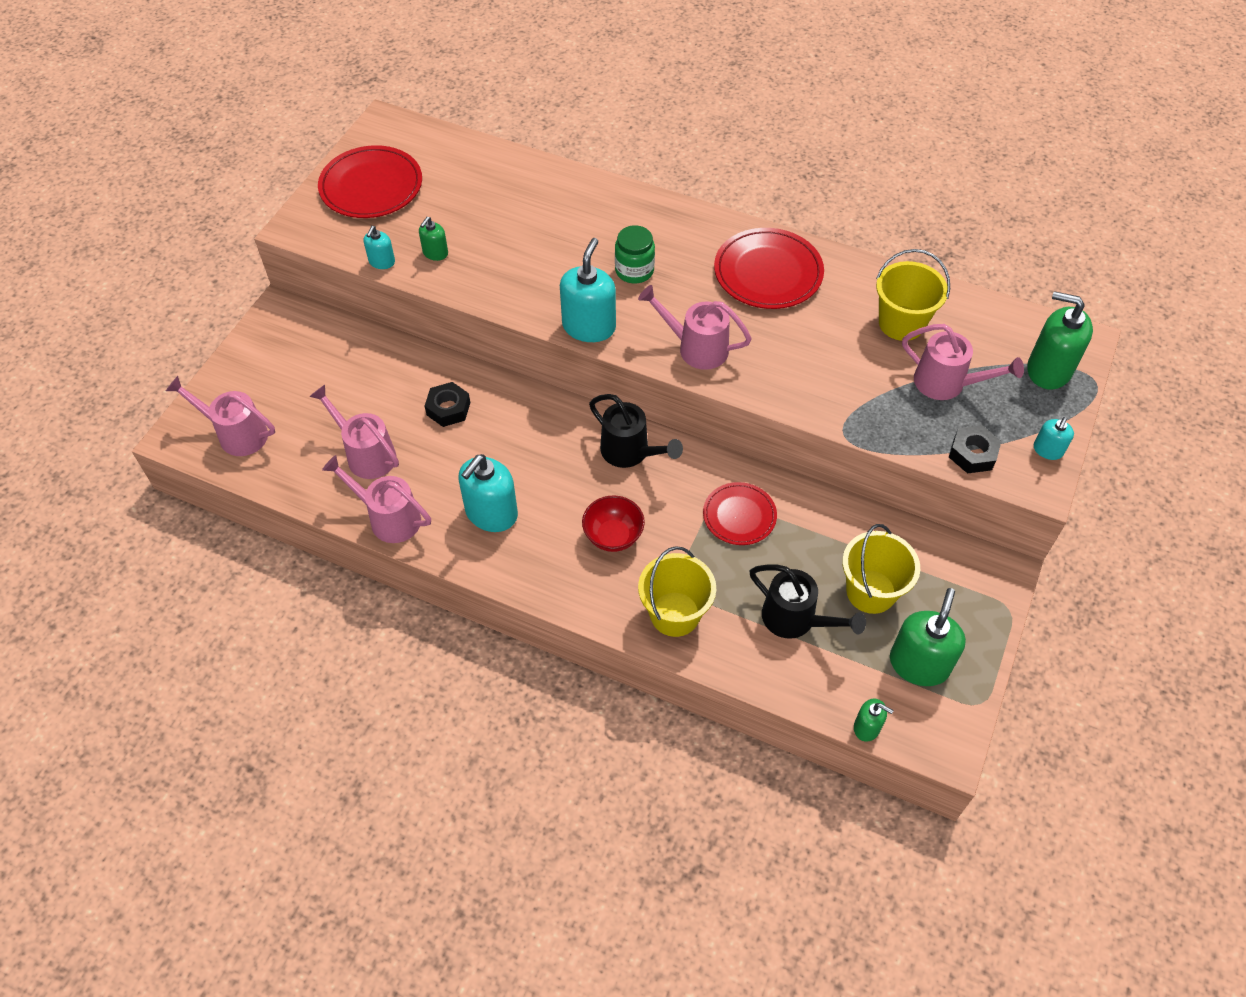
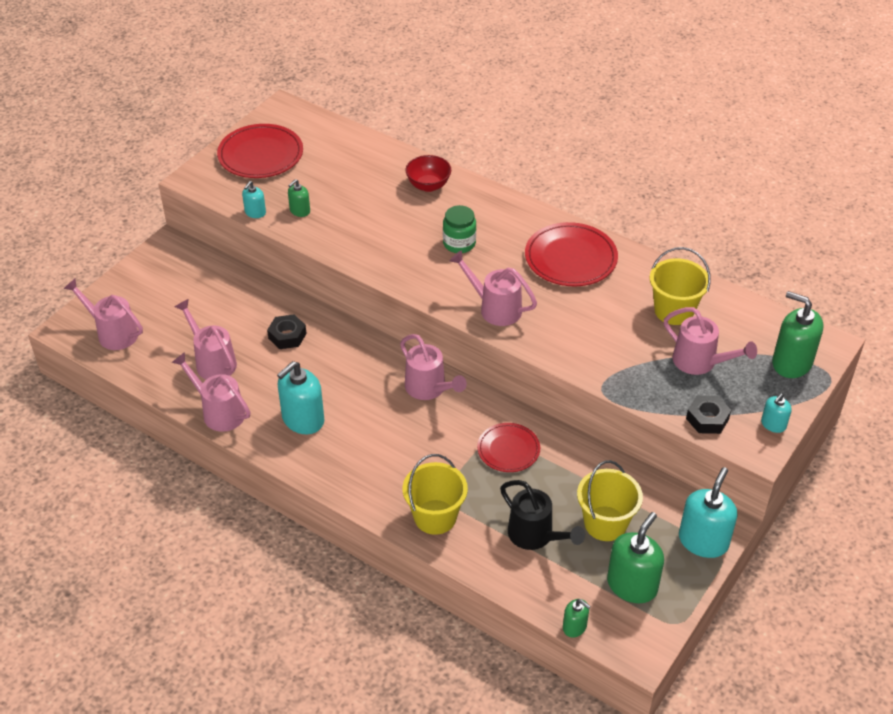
camera: 10 degrees right, 10 degrees down
(589, 326) = (410, 281): turquoise soap dispenser -> turquoise soap dispenser (703, 541)
(613, 536) = (399, 451): red bowl -> red bowl (428, 185)
(630, 453) = (429, 389): black watering can -> pink watering can

